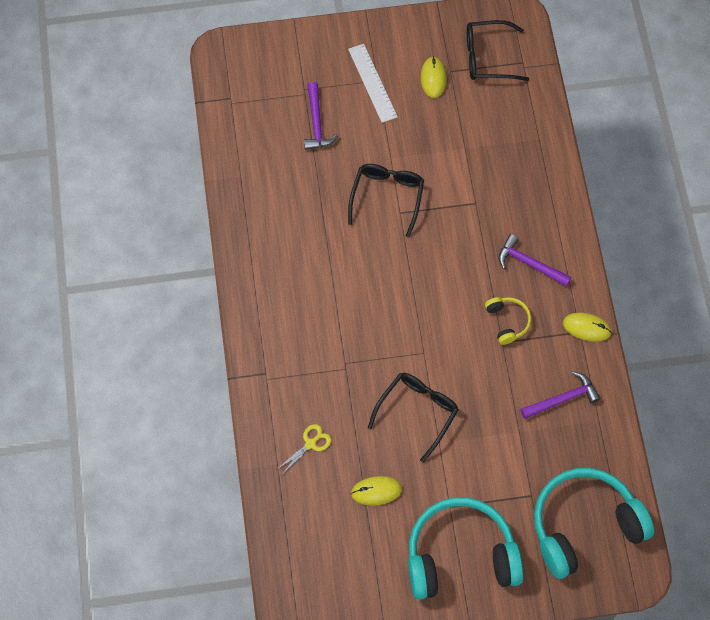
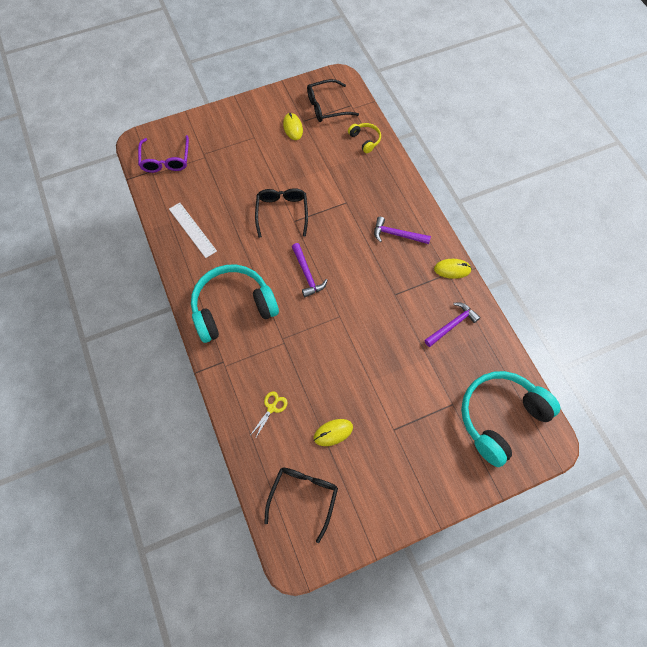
camera: 15 degrees left, 0 degrees up
(252, 86) = (166, 160): none -> purple glasses
(316, 123) = (218, 174): purple hammer -> purple hammer (307, 274)
(372, 83) = (251, 139): white ruler -> white ruler (192, 230)
(417, 413) = (347, 363): black glasses -> black glasses (303, 497)
(460, 555) = (413, 467): turquoise headphones -> turquoise headphones (233, 307)
(507, 322) = (394, 279): yellow headphones -> yellow headphones (365, 140)

